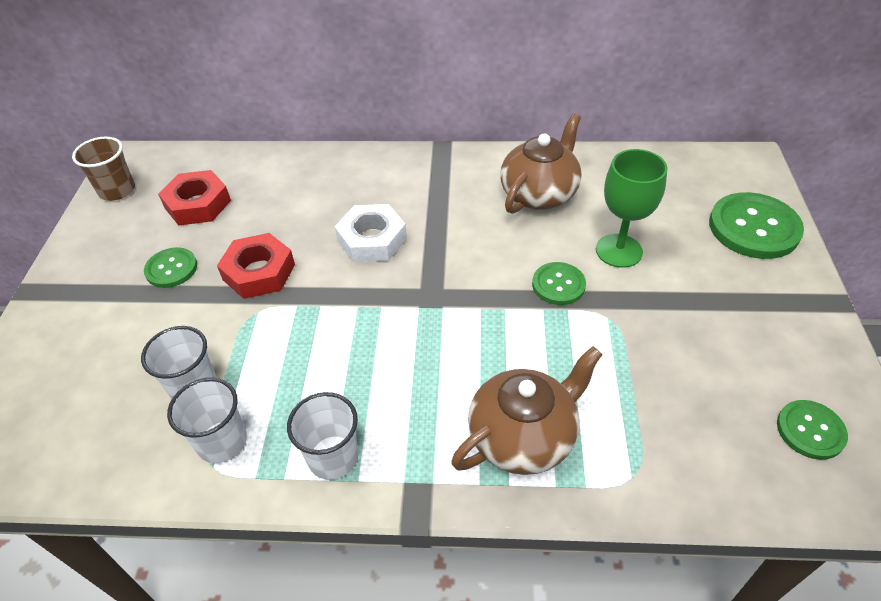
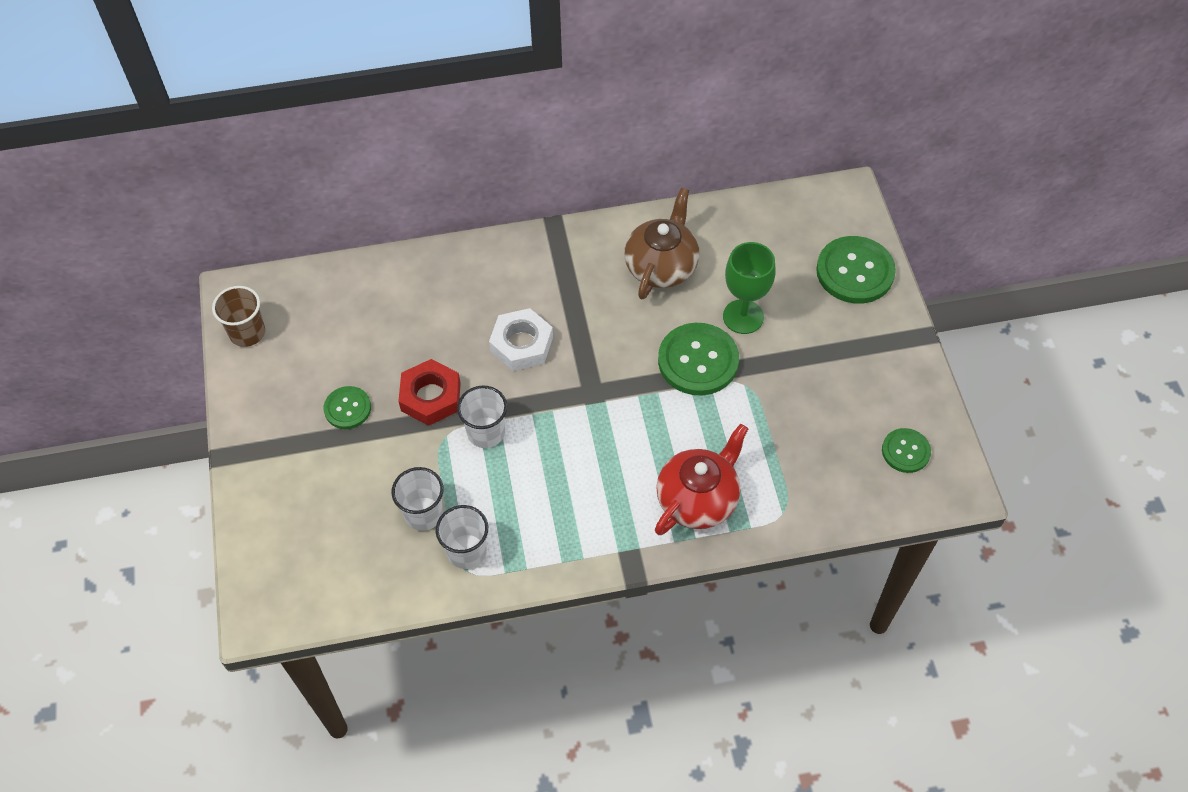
camera: 15 degrees left, 10 degrees up
(197, 204) = (338, 334): red nut -> none
(333, 457) = (558, 545): white cup -> white cup (486, 432)
(523, 436) = (698, 499): brown teapot -> red teapot
(558, 285) = (698, 361): green button -> green button, size x1.75

